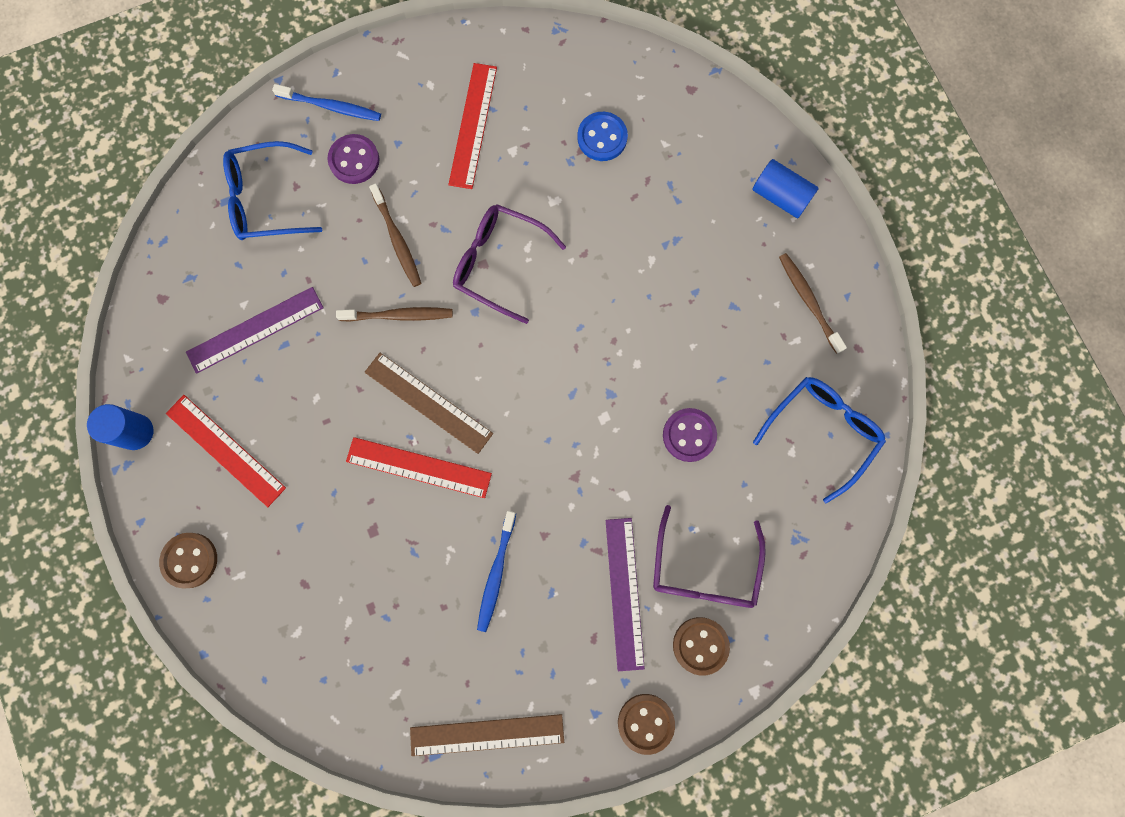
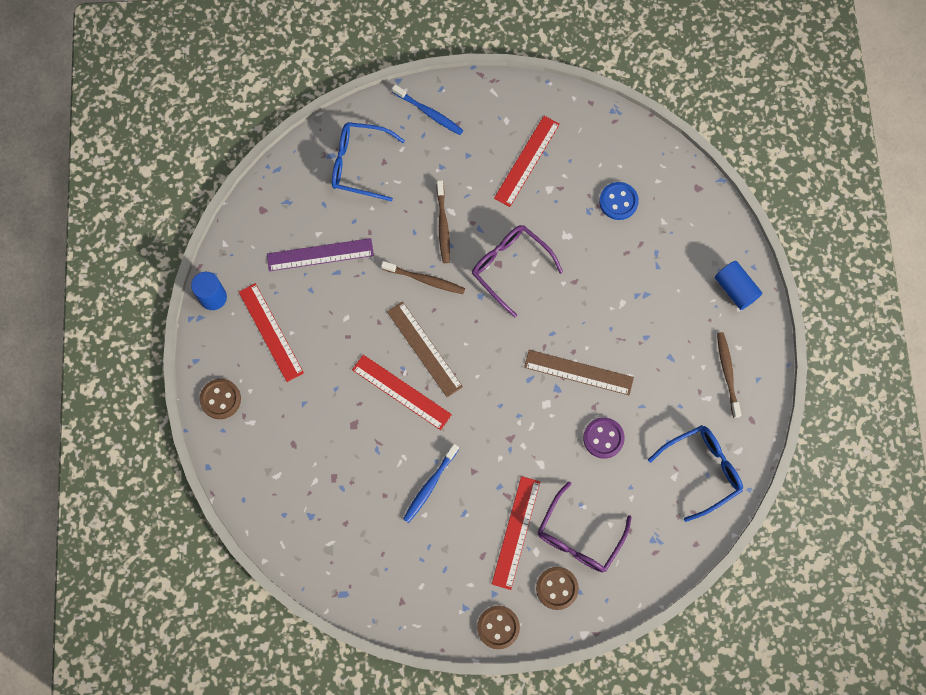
camera: 20 degrees right, 5 degrees down
(354, 160) = (432, 157): purple button -> none
(487, 734) = (384, 594): brown ruler -> brown ruler (578, 372)
(624, 593) = (516, 532): purple ruler -> red ruler

